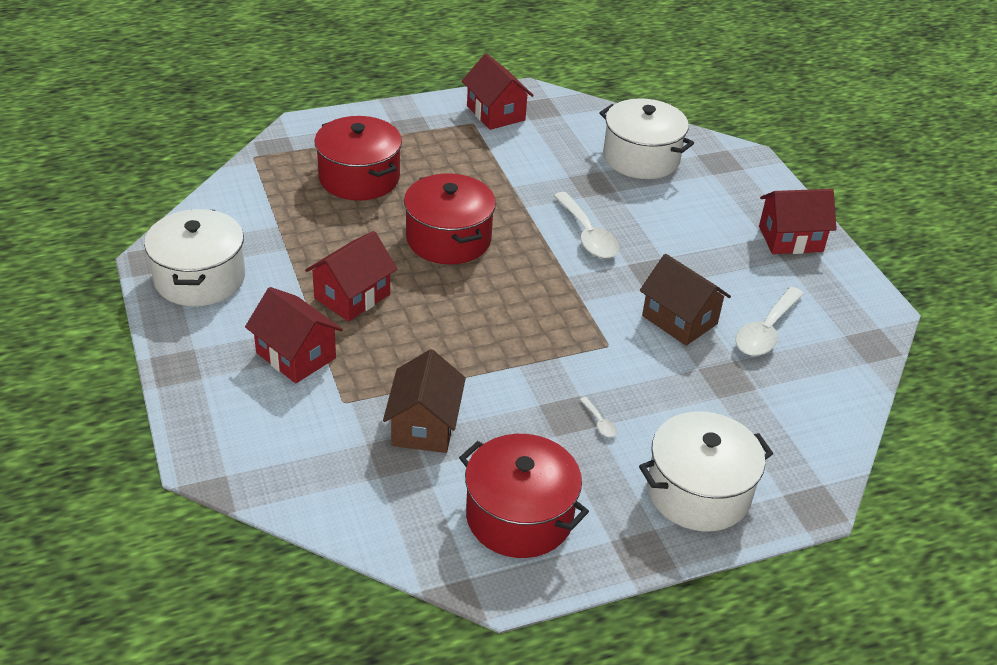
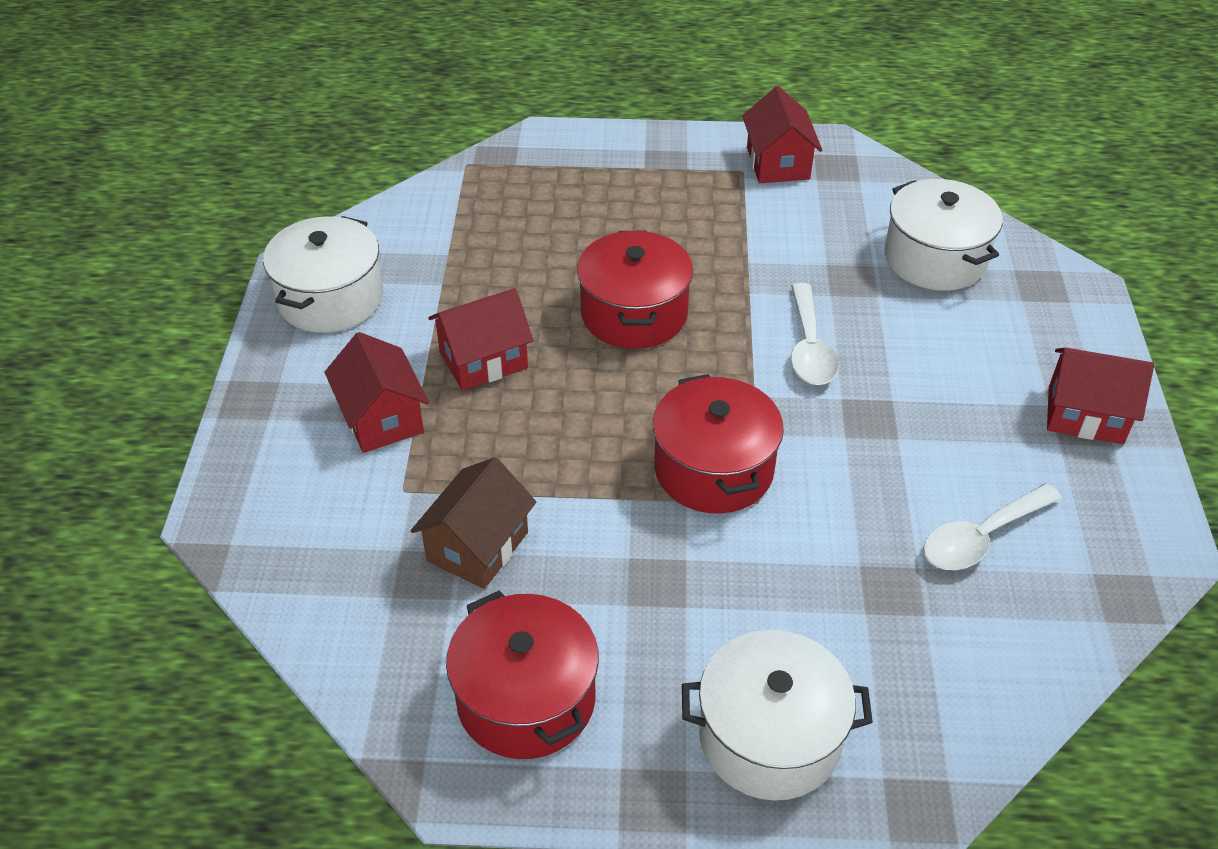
camera: 25 degrees right, 5 degrees up
(359, 178) = (570, 214): red pot -> red pot (713, 469)
(599, 422) = (691, 603): white spoon -> none
(679, 320) = (870, 491): brown house -> none

